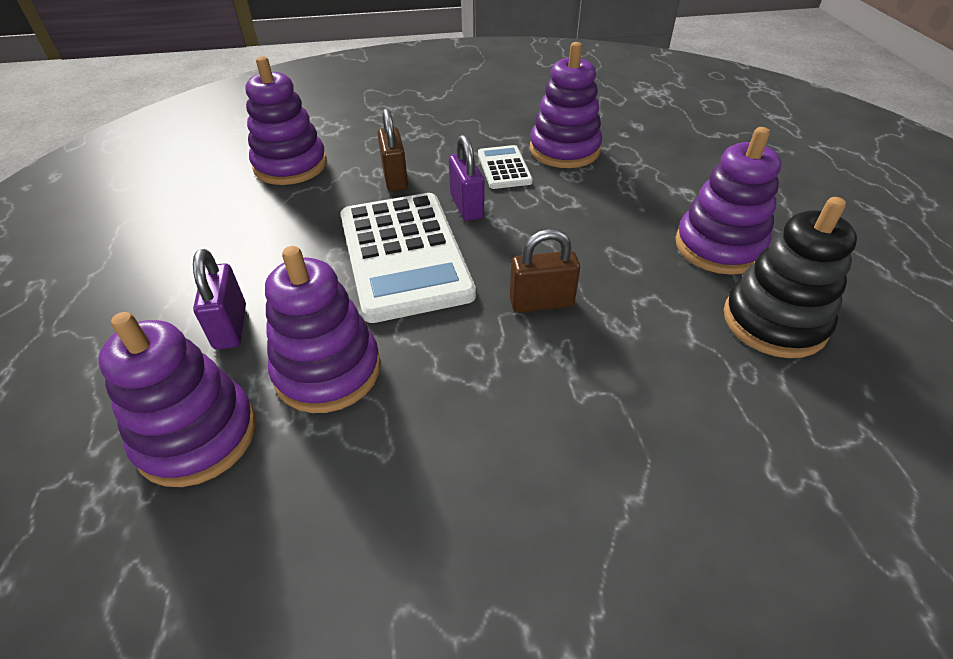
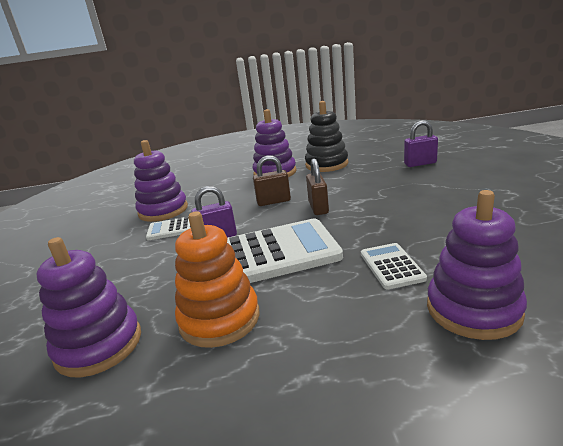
camera: 85 degrees left, 20 degrees down
(230, 327) = (359, 323): purple padlock -> purple padlock (420, 163)
(291, 227) = (219, 319): none -> orange stacking toy
(328, 371) = (391, 266): purple stacking toy -> white calculator
(395, 178) = (163, 273): brown padlock -> brown padlock (273, 201)

